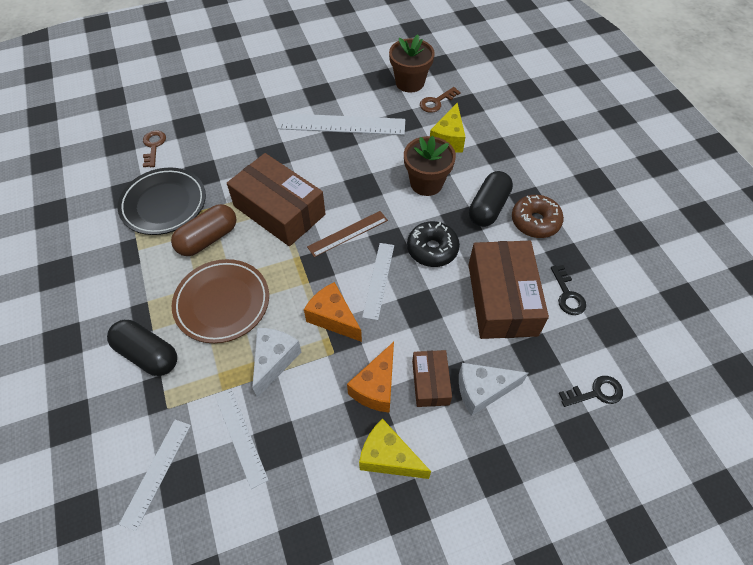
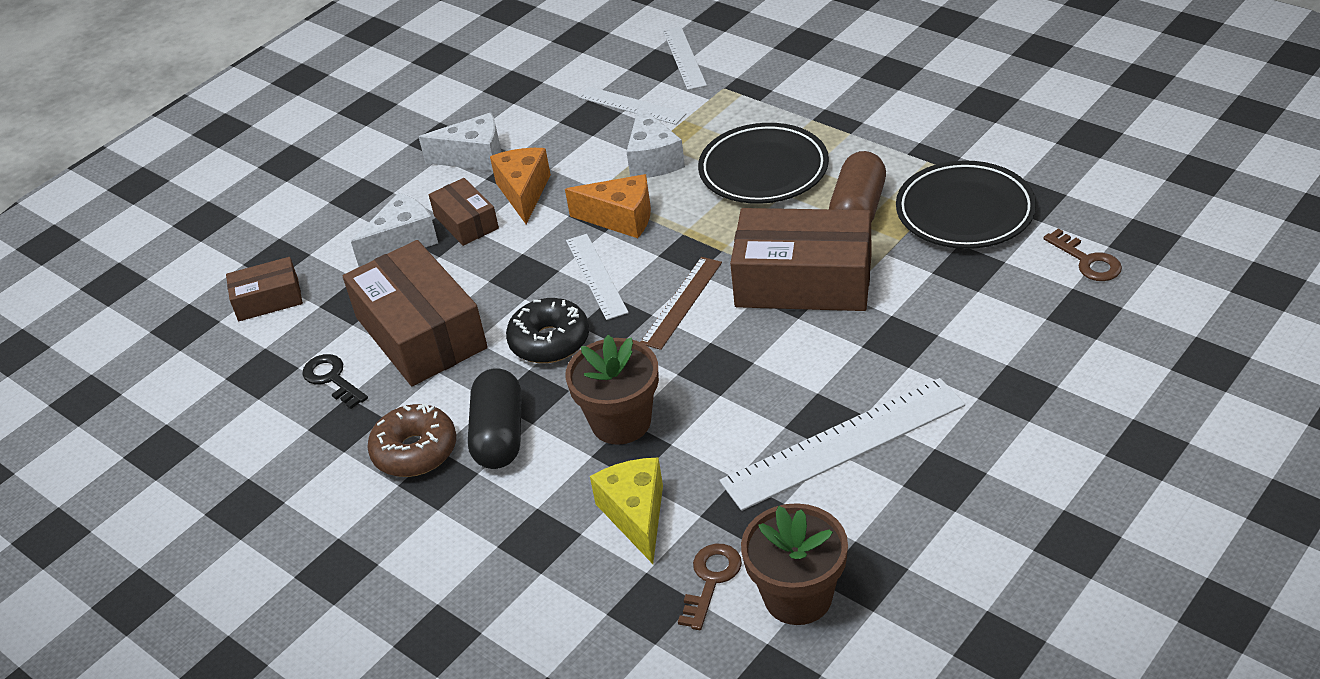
camera: 155 degrees right, 15 degrees down
(148, 354) = (791, 104): black capsule -> none
(222, 303) = (763, 170): brown plate -> black plate
(388, 457) = (474, 157): yellow cheese -> white cheese
(596, 392) = (268, 299): black key -> brown box

